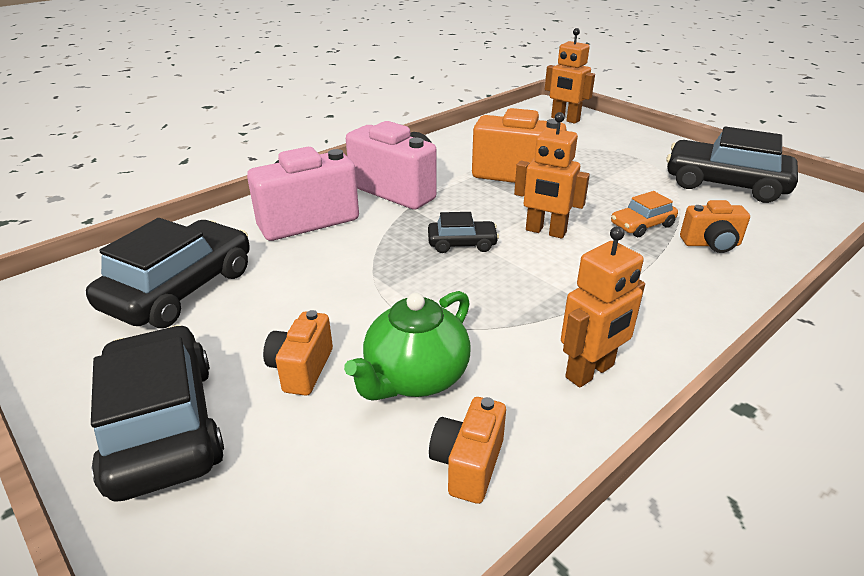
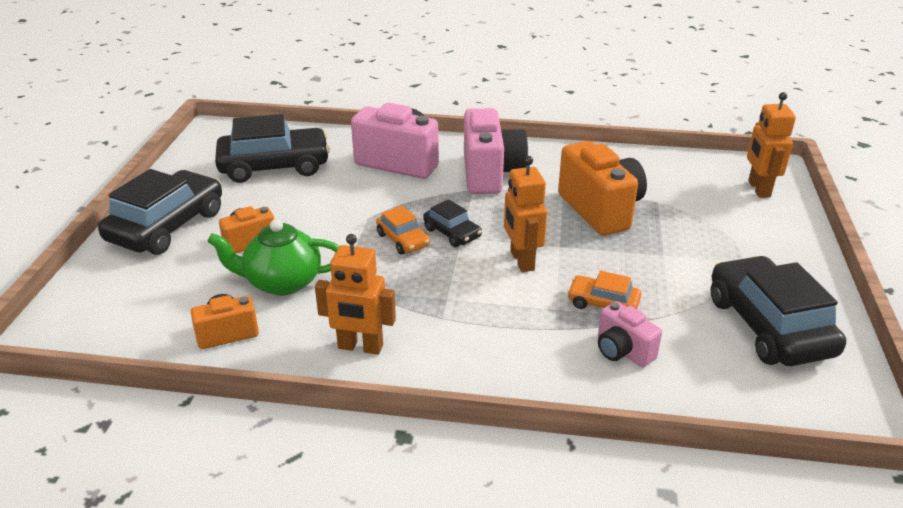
camera: 50 degrees right, 0 degrees up
(438, 272) = (403, 240): none -> orange car
(711, 244) = (622, 351): orange camera -> pink camera

